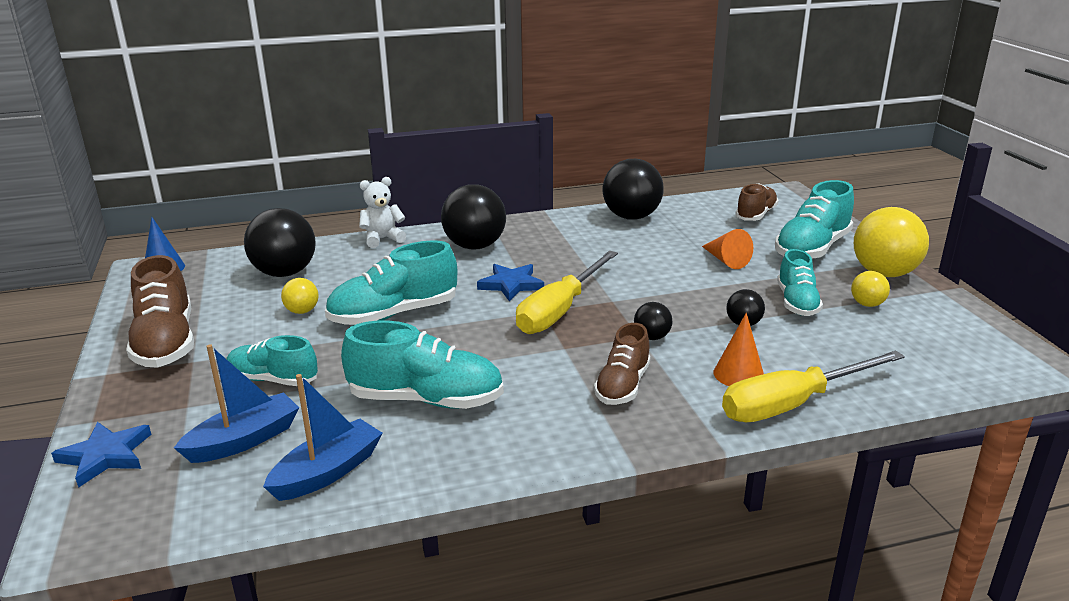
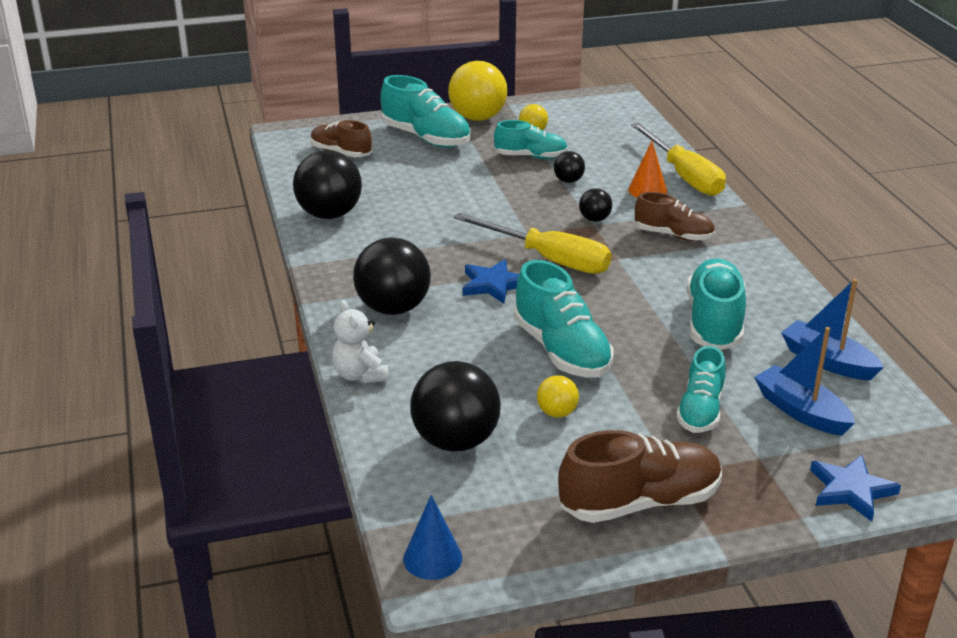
camera: 90 degrees left, 5 degrees up
(726, 260) = (446, 176): orange cone -> none

